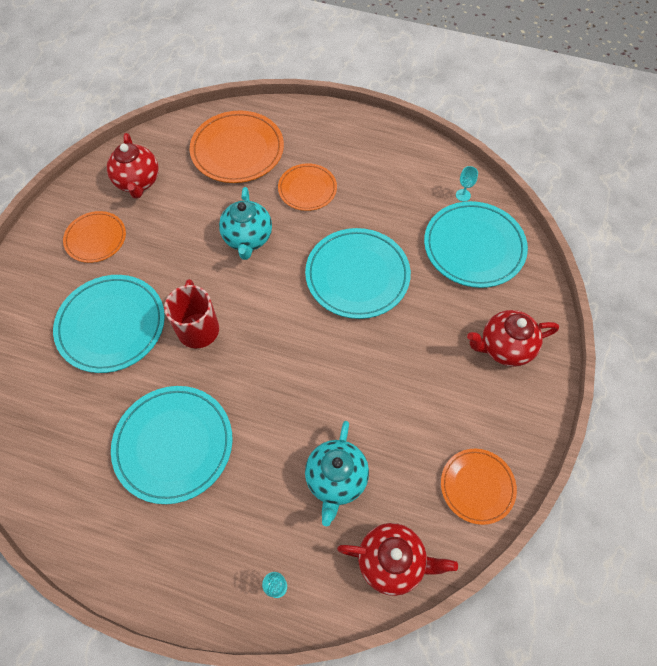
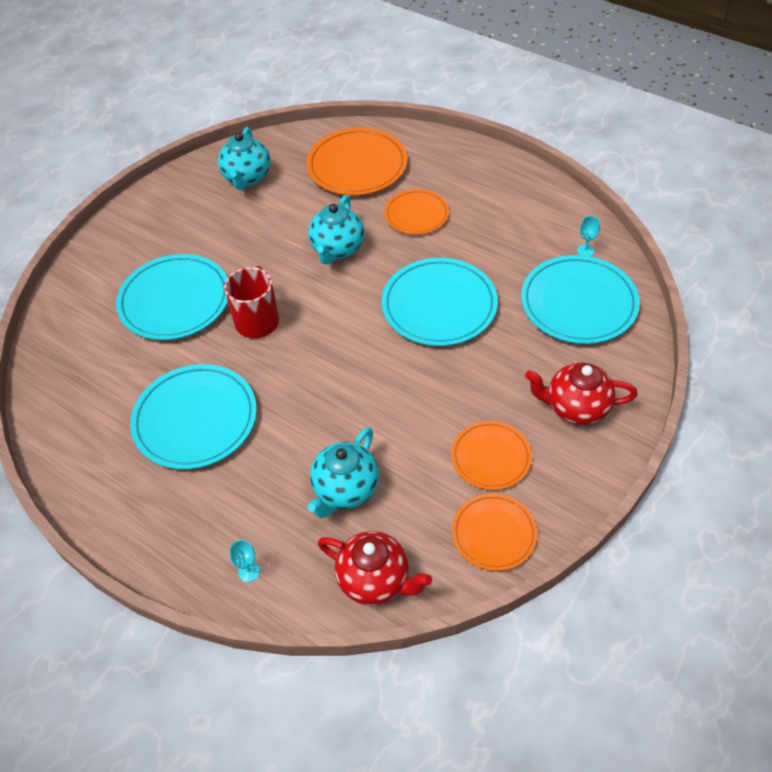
camera: 20 degrees right, 10 degrees down
(96, 239) = (188, 221): orange plate -> orange plate (491, 457)
(138, 182) = (247, 178): red teapot -> turquoise teapot

